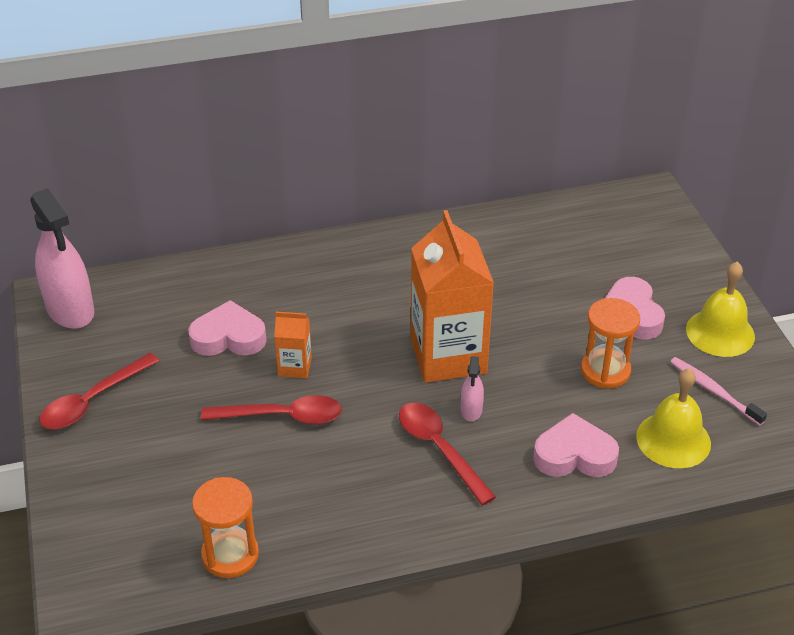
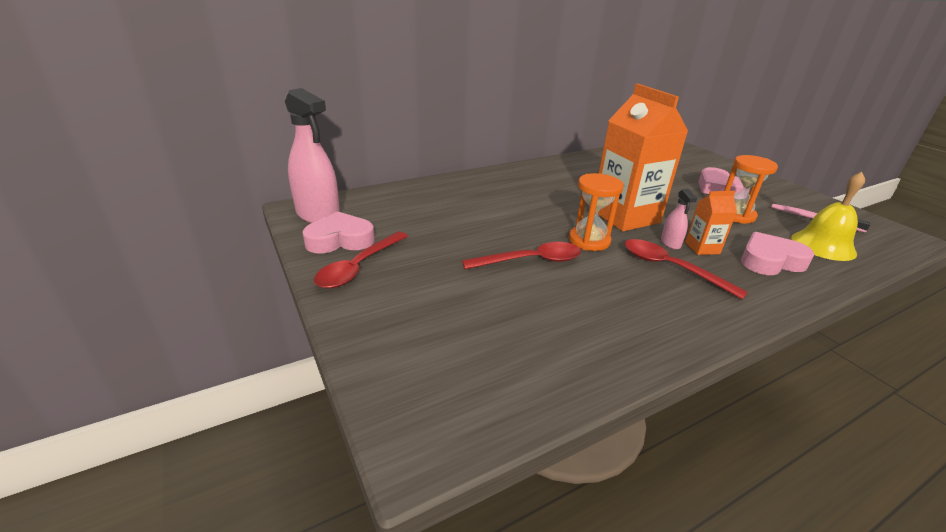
camera: 15 degrees left, 10 degrees down
(228, 337) = (456, 220): pink heart -> pink heart (340, 240)
(230, 555) = (556, 371): orange hourglass -> orange hourglass (589, 240)
(295, 367) = (519, 231): orange carton -> orange carton (702, 248)
(720, 332) = (780, 192): yellow bell -> none

